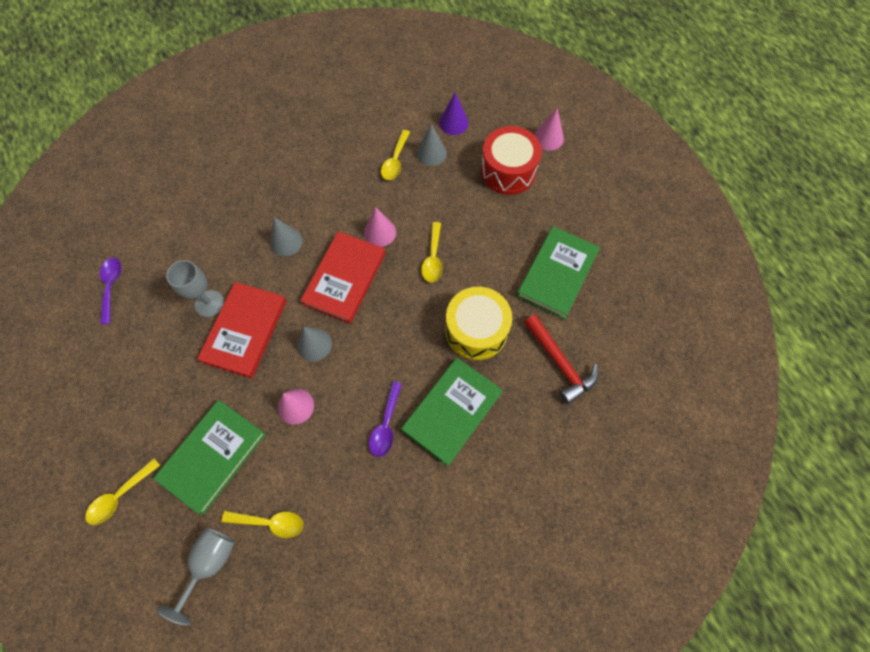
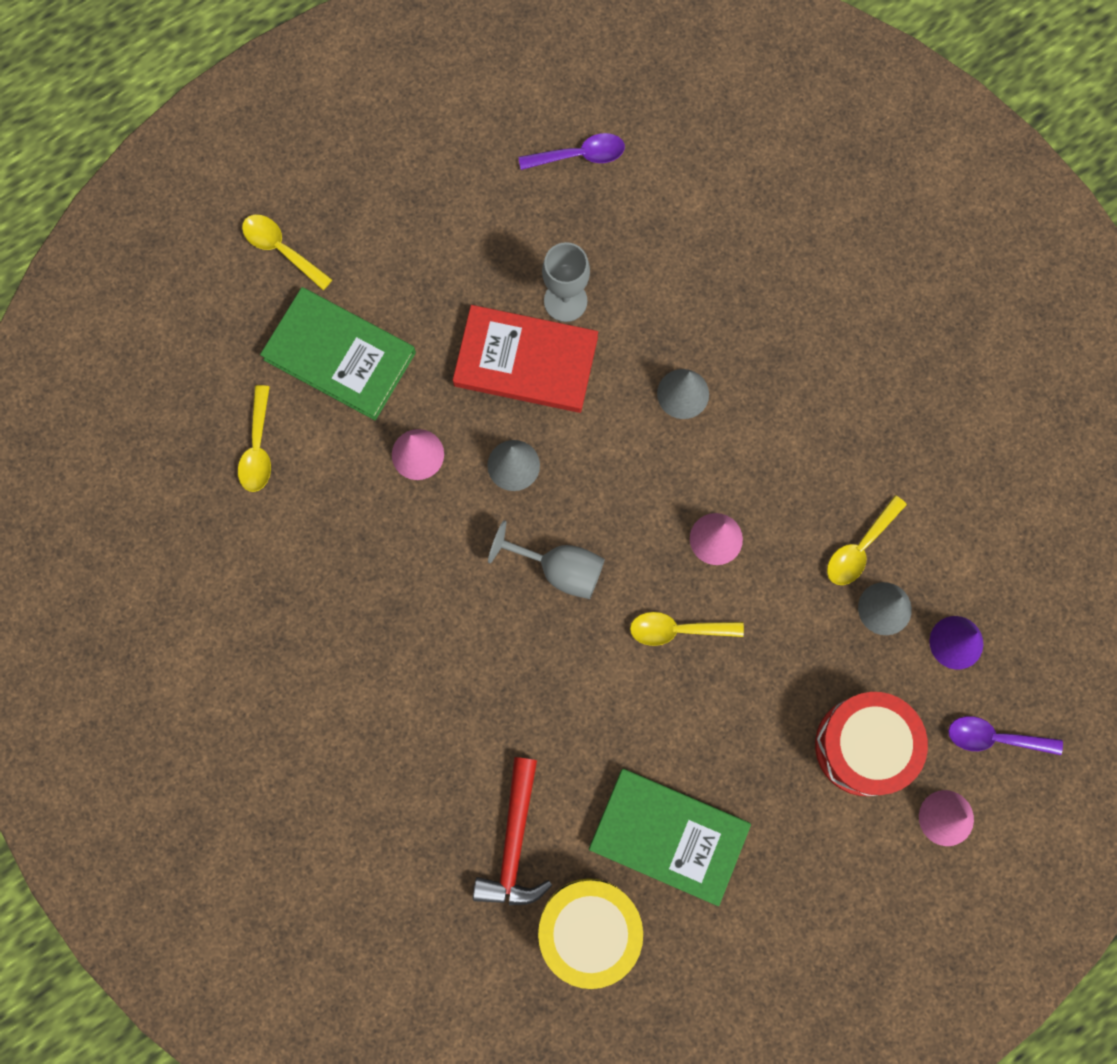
camera: 85 degrees right, 10 degrees up
(210, 563) = (204, 382): grey goblet -> grey goblet (560, 569)
(344, 279) = (626, 494): red book -> none
(386, 425) = (399, 586): purple spoon -> purple spoon (994, 738)
(395, 161) = (860, 548): yellow spoon -> yellow spoon turned 60 degrees counterclockwise
(452, 412) = (425, 680): green book -> none
(476, 330) = (557, 708): yellow drum -> yellow drum (589, 930)
(560, 363) = (514, 842): red hammer -> red hammer turned 45 degrees counterclockwise

